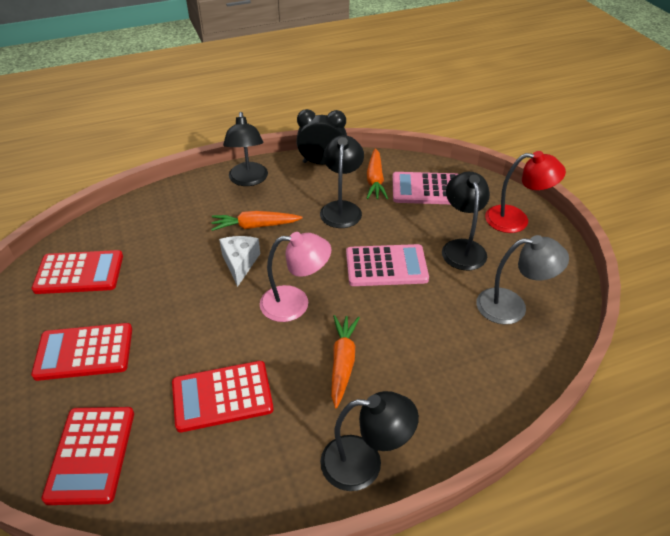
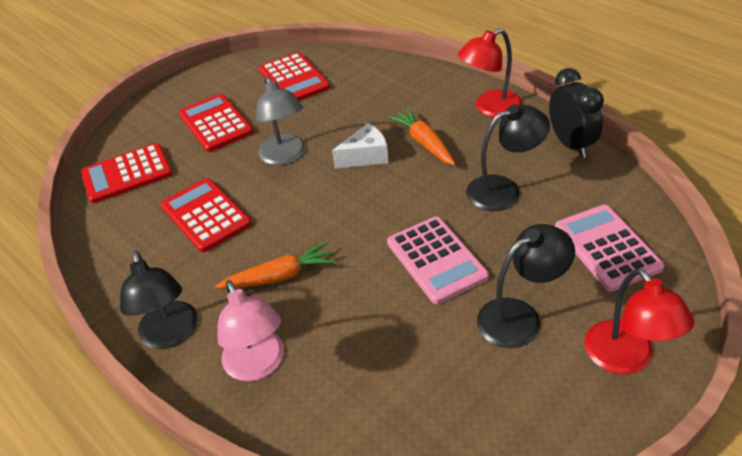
camera: 70 degrees right, 0 degrees up
(248, 180) = (490, 108): black lamp -> red lamp
(295, 303) = (337, 213): pink lamp -> pink lamp (258, 365)
(375, 180) = (580, 197): orange carrot -> none
(512, 306) = (447, 398): grey lamp -> grey lamp (285, 156)

